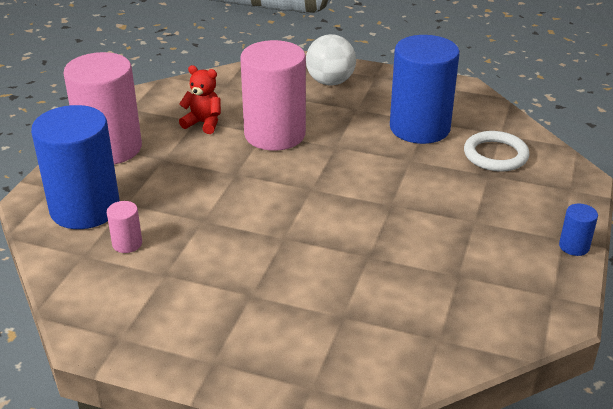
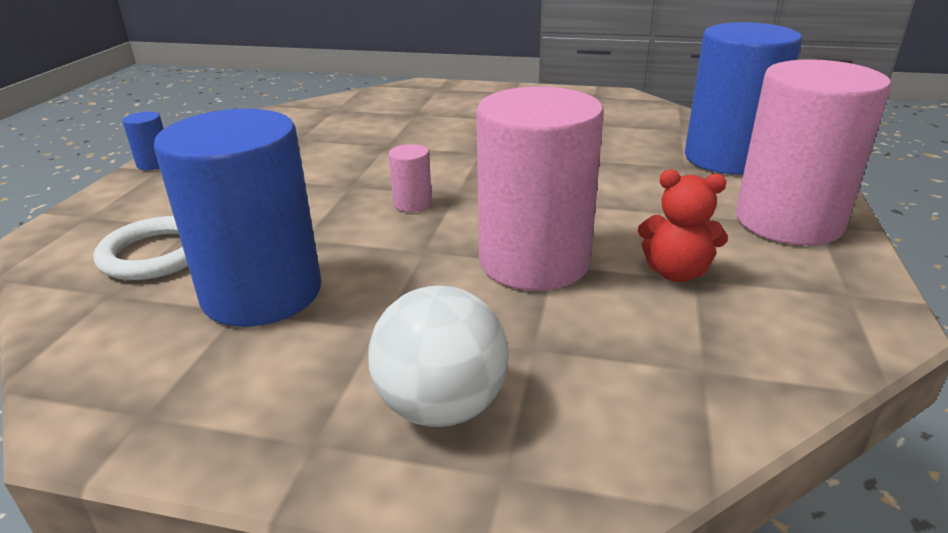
camera: 175 degrees right, 5 degrees down
(127, 244) = (646, 138): pink cylinder -> pink cylinder (412, 203)

